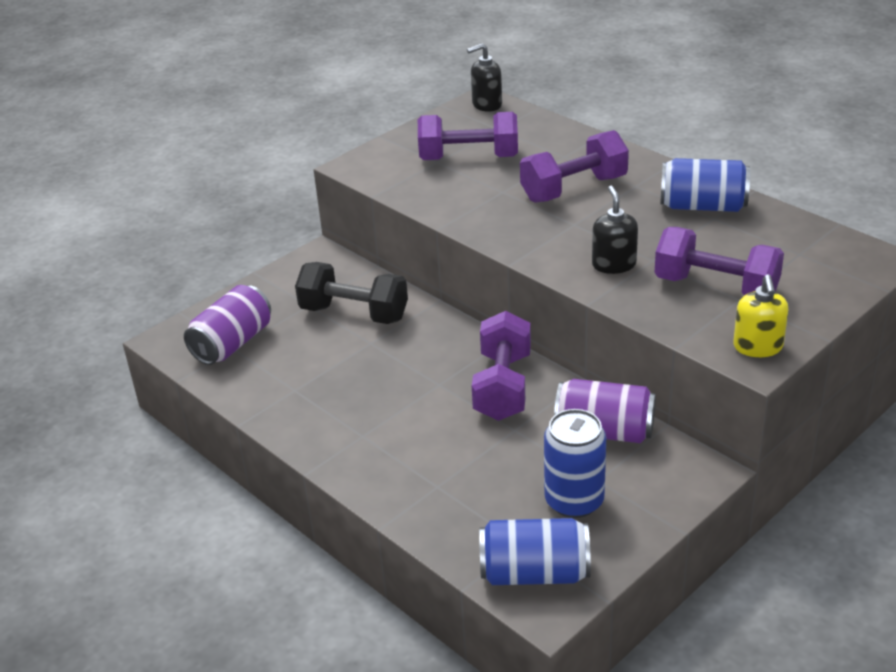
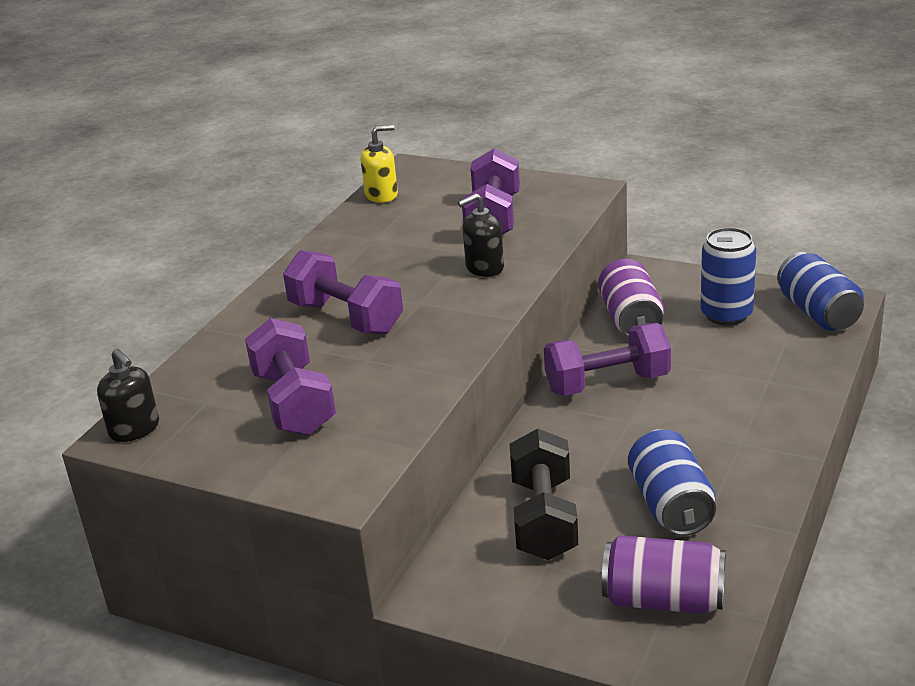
camera: 110 degrees left, 5 degrees down
(702, 206) = (354, 246): blue can -> blue can (670, 505)
(758, 347) = (568, 191): yellow soap dispenser -> yellow soap dispenser (382, 195)

